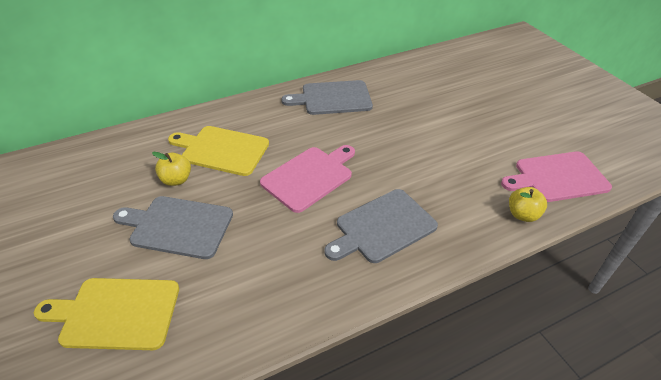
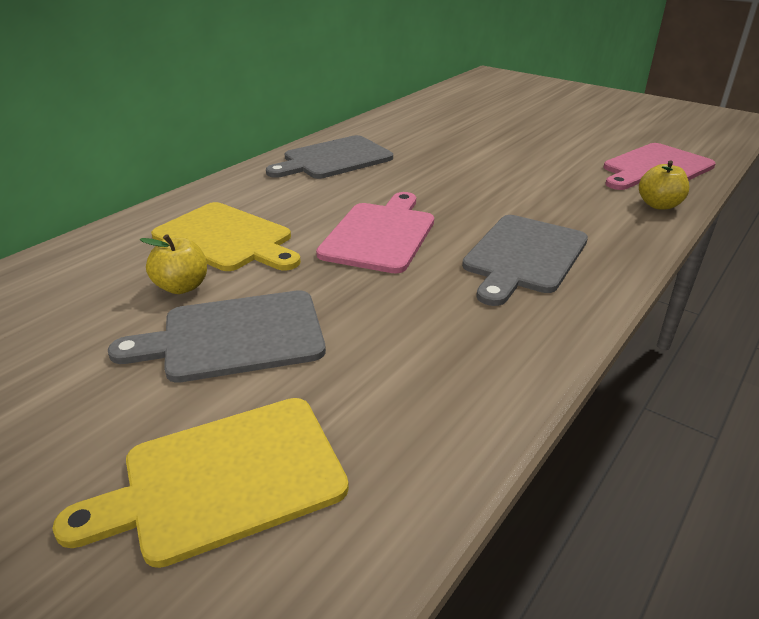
camera: 25 degrees left, 10 degrees down
(222, 150) = (226, 238): yellow cutting board -> yellow cutting board turned 135 degrees counterclockwise

